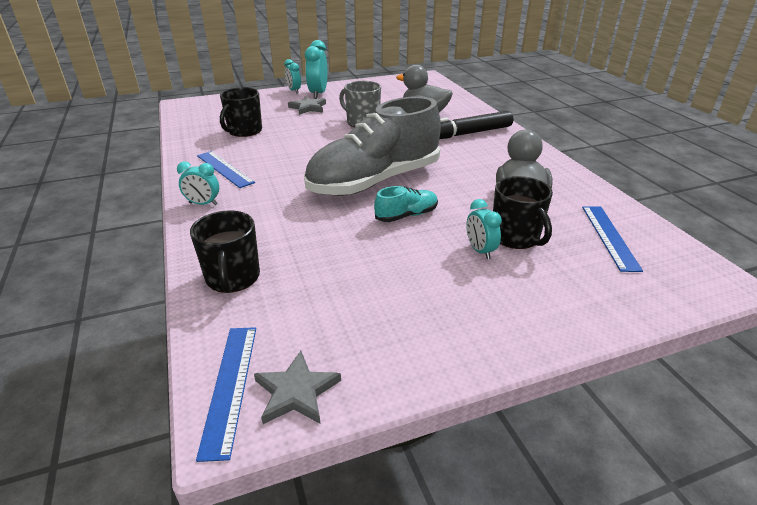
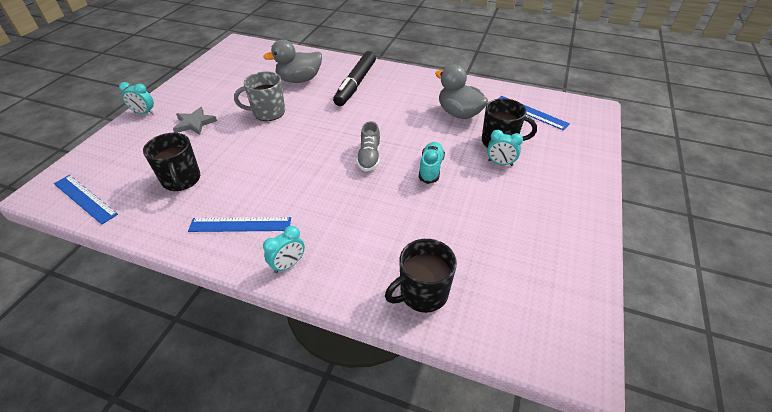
camera: 50 degrees left, 10 degrees up
(230, 386) = (547, 348): blue ruler -> blue ruler (85, 198)
(233, 278) = (422, 293): black mug -> black mug turned 120 degrees clockwise
(296, 392) = (573, 315): grey star -> none
(318, 94) = (175, 104): turquoise clock -> none
(374, 181) = (369, 157): grey shoe -> grey shoe, size x0.41

